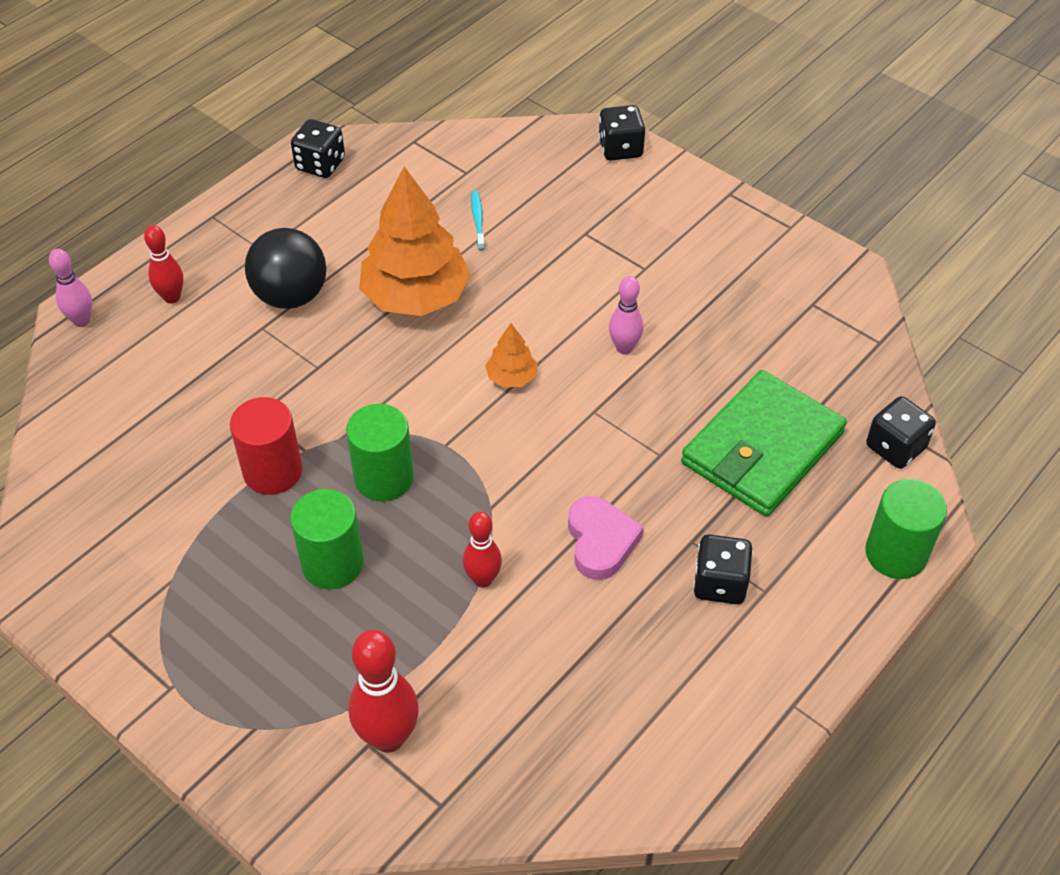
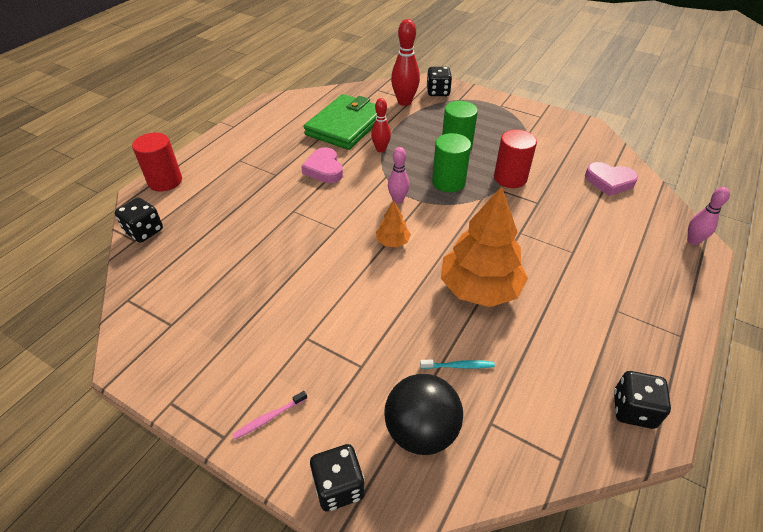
camera: 170 degrees right, 5 degrees down
(110, 439) = (609, 182): none -> pink heart
(172, 297) = (650, 264): red bowling pin -> none
(291, 296) = (569, 276): black ball -> black ball (421, 431)
(478, 220) = (458, 366): turquoise toothbrush -> turquoise toothbrush turned 75 degrees counterclockwise
(624, 348) = (319, 270): pink bowling pin -> pink bowling pin (398, 200)
(685, 202) = (269, 418): none -> pink toothbrush
(720, 583) = (262, 160): black dice -> black dice (438, 92)
(762, 448) = (229, 221): green wallet -> green wallet (345, 125)
(896, 553) = (165, 181): green cylinder -> red cylinder

